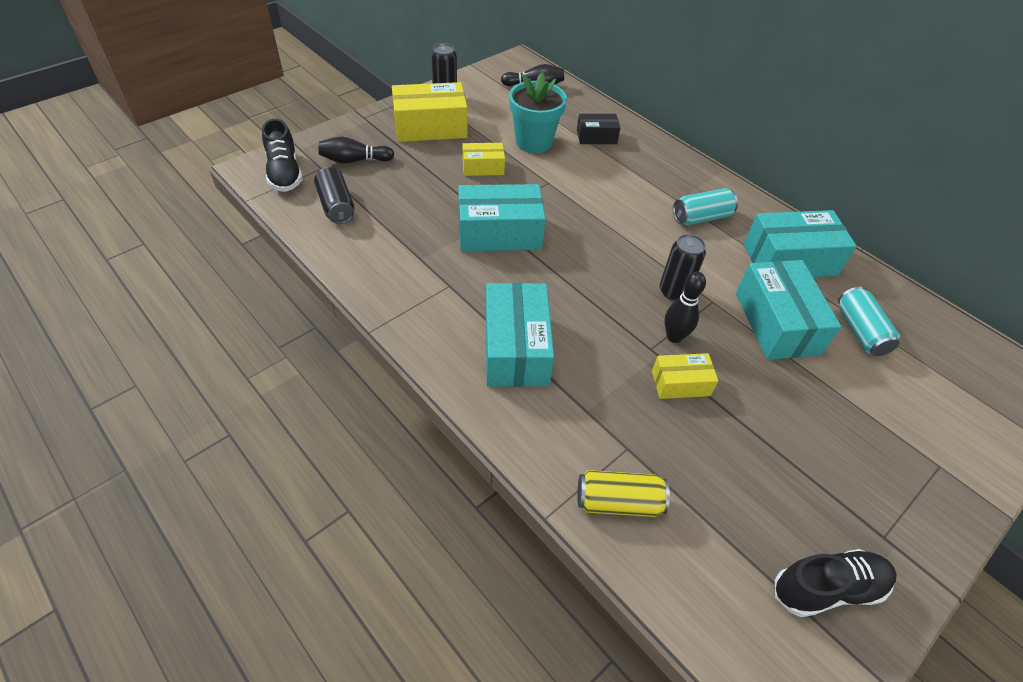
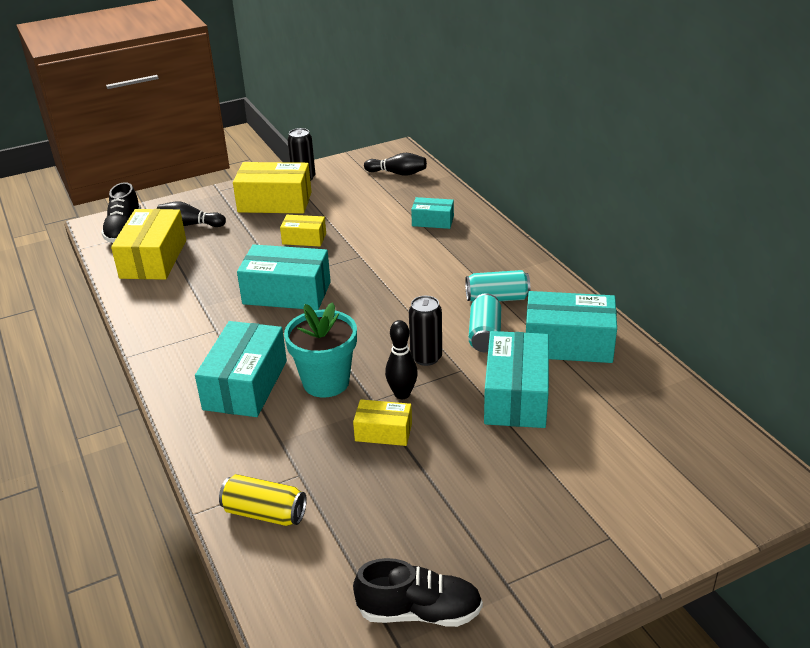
camera: 20 degrees right, 15 degrees down
(336, 206) = (153, 259): black can -> yellow box
(533, 142) = (366, 221): turquoise flower pot -> turquoise flower pot (326, 382)
(596, 137) = (433, 221): black box -> turquoise box
(860, 331) = (603, 413): turquoise can -> turquoise can (484, 335)

